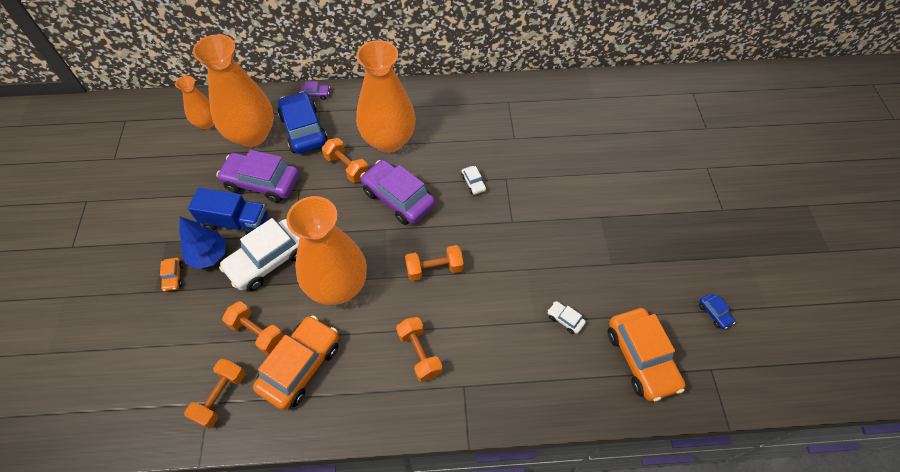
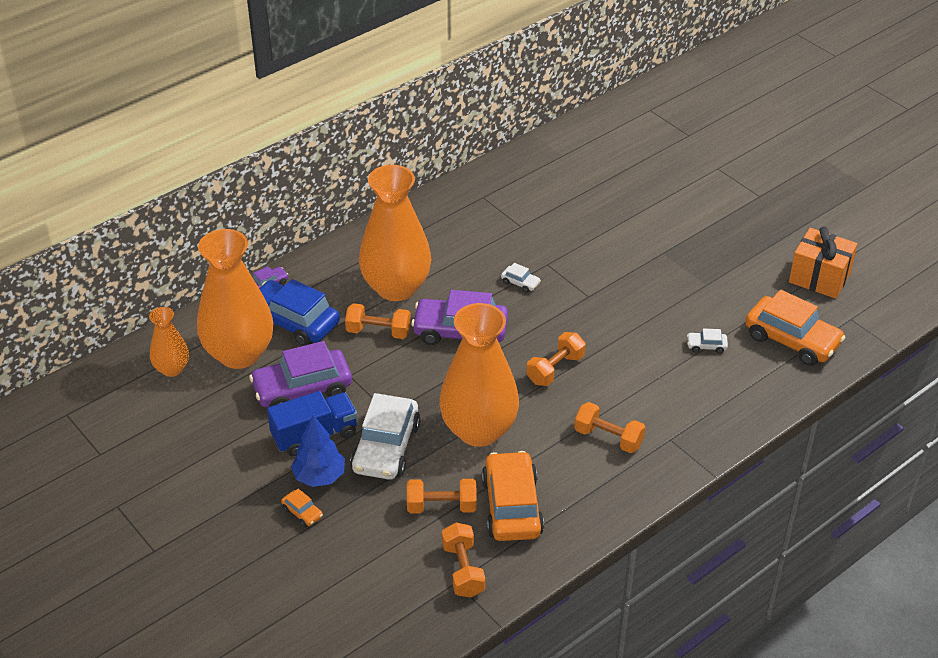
camera: 35 degrees left, 15 degrees down
(714, 313) = (819, 278): blue car -> orange gift

